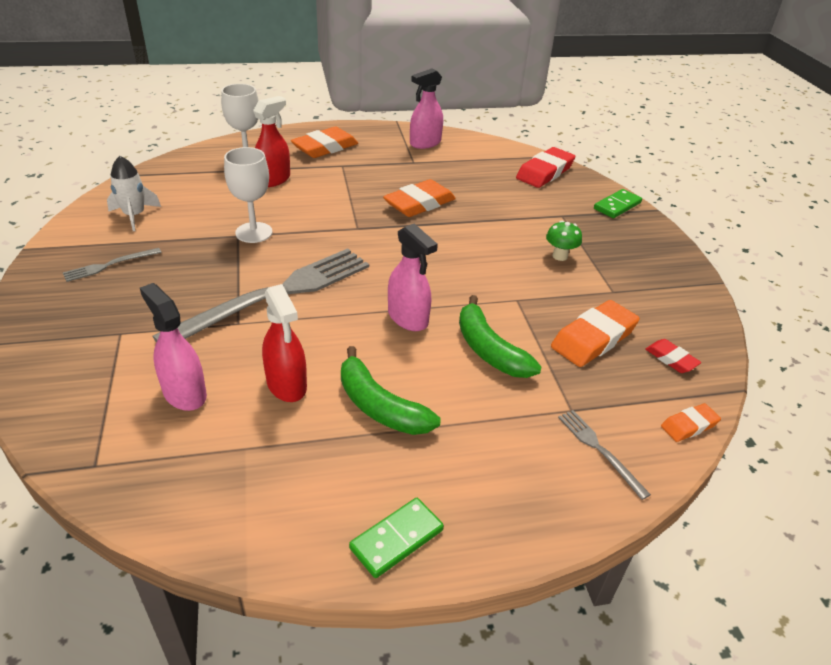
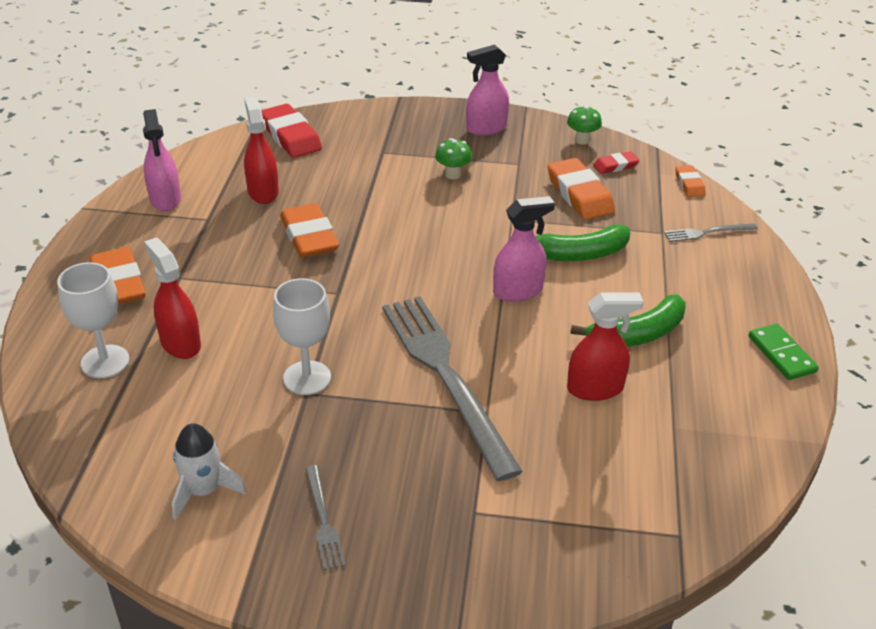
camera: 70 degrees left, 0 degrees up
(184, 393) = (591, 463): pink spray bottle -> pink spray bottle (486, 128)
(462, 175) = (263, 192): none -> red spray bottle
(617, 206) = (382, 115): green domino -> none
(697, 328) = (582, 140): none -> green mushroom

